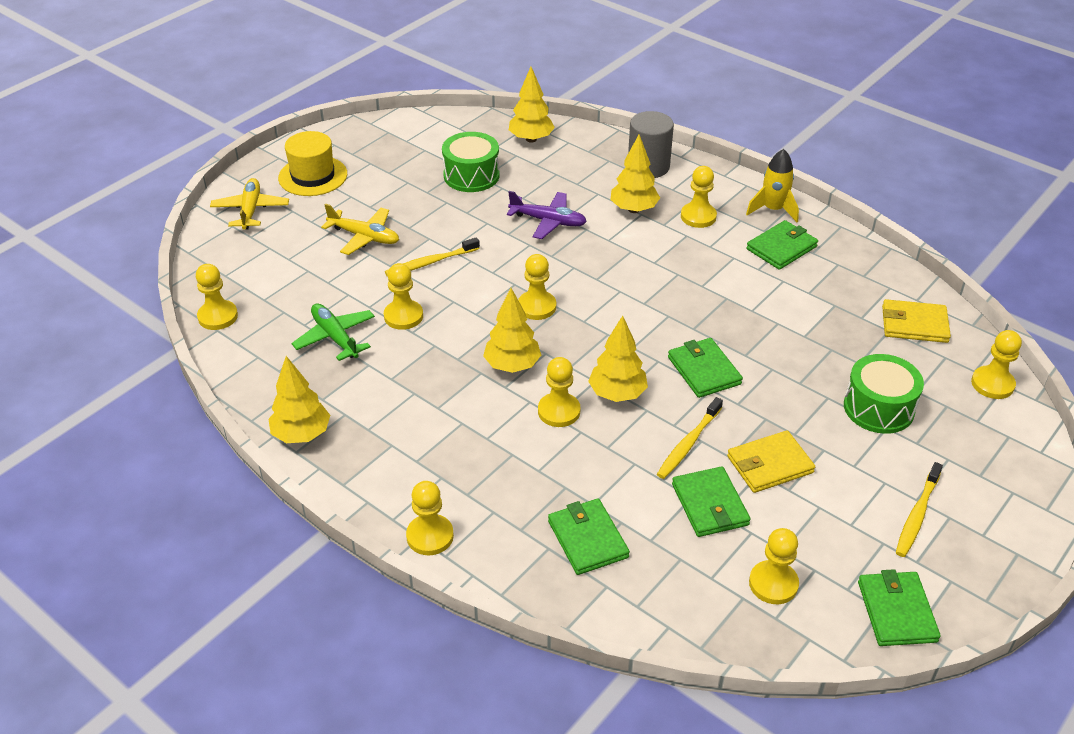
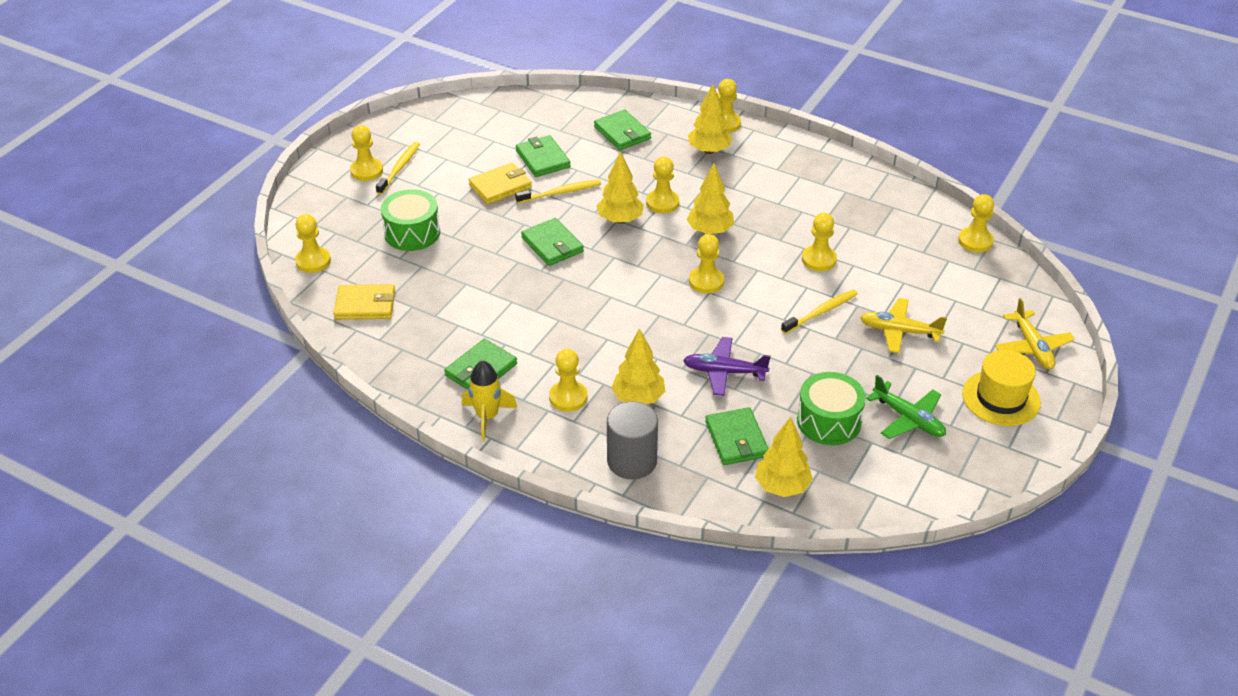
camera: 170 degrees right, 0 degrees up
(302, 434) = (845, 168): yellow tree -> yellow tree (709, 150)
(335, 337) = (865, 236): green plane -> green plane (909, 419)
(688, 444) = (561, 192): yellow toothbrush -> yellow toothbrush turned 45 degrees clockwise
(773, 584) = (500, 124): yellow pawn -> yellow pawn (366, 171)
(896, 611) = (425, 120): green wallet -> green wallet (736, 439)

